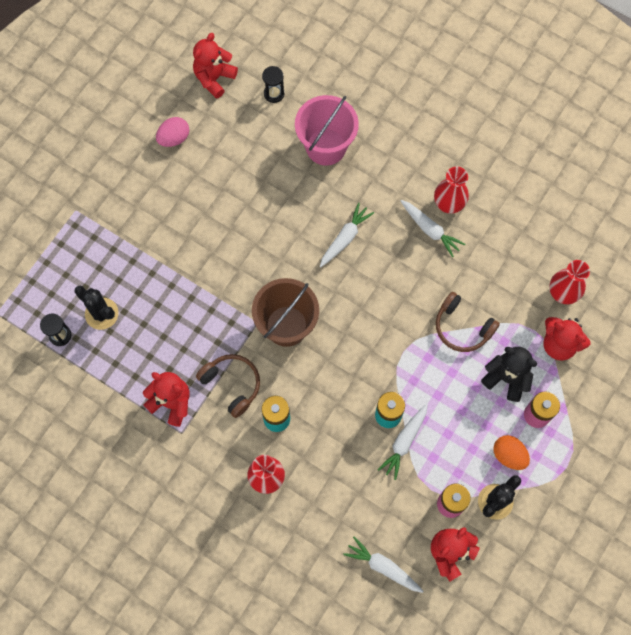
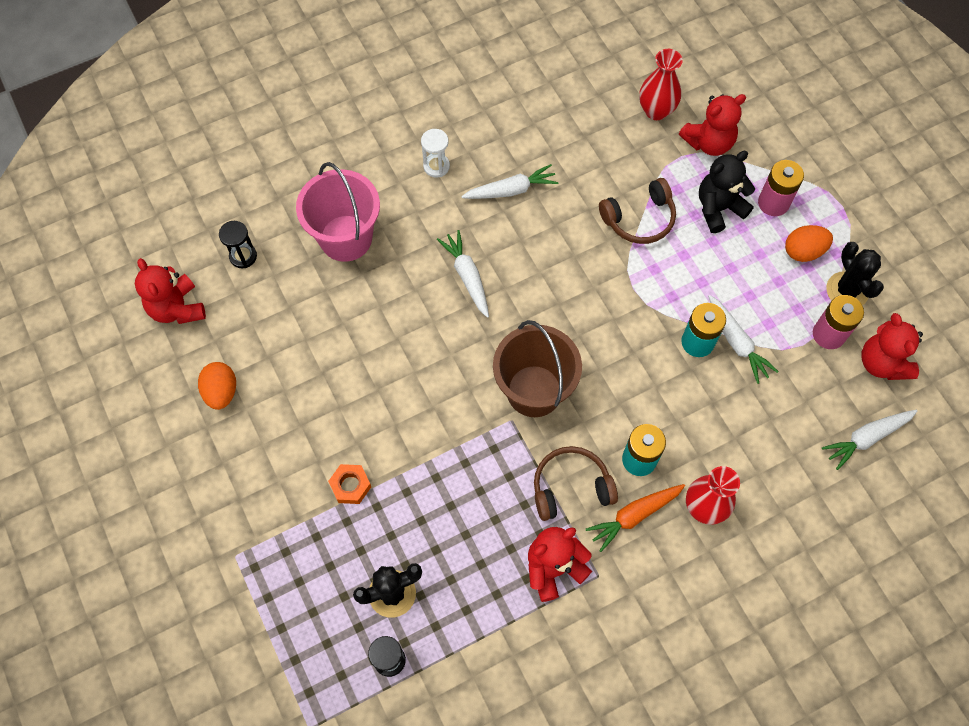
camera: 60 degrees left, 5 degrees down
(156, 250) = (350, 486): none -> orange nut
(174, 138) = (221, 392): pink egg -> orange egg
(235, 435) = (634, 516): none -> orange carrot
(417, 171) = (436, 166): none -> white hourglass
(448, 204) = (493, 158): red vase -> none

